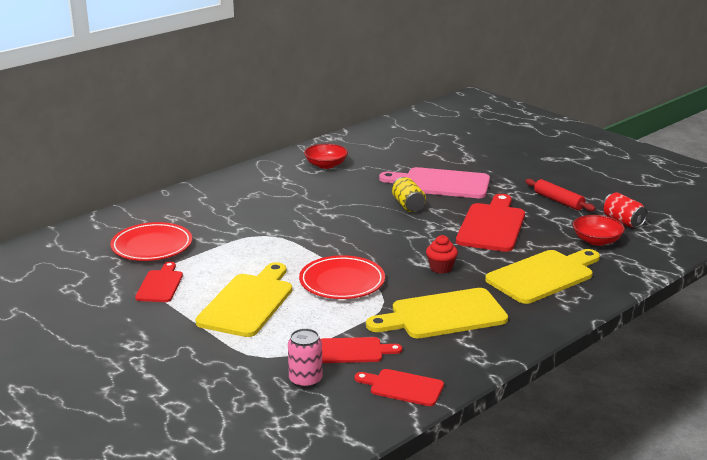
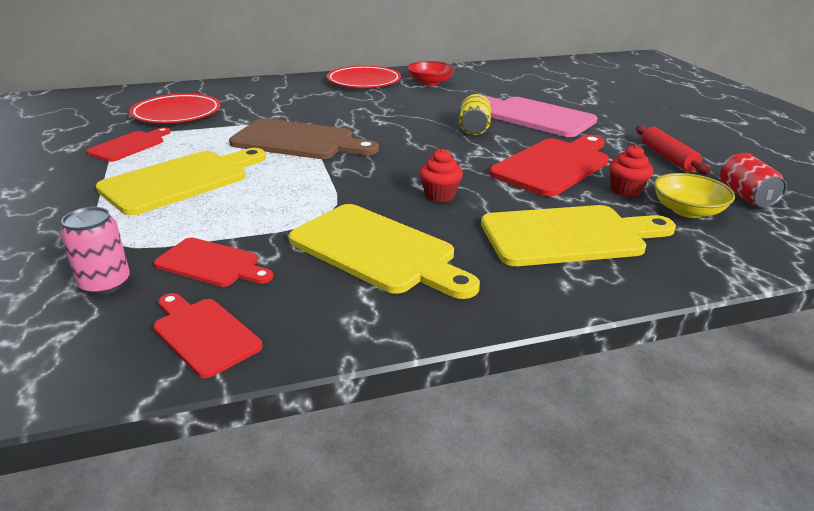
camera: 25 degrees right, 5 degrees up
(290, 248) = (298, 141): none -> brown cutting board
(342, 282) = (306, 184): red plate -> red plate (364, 81)
(443, 315) = (377, 250): yellow cutting board -> yellow cutting board turned 150 degrees counterclockwise
(551, 235) = (625, 190): none -> red cupcake
(596, 240) = (687, 210): red bowl -> yellow bowl

